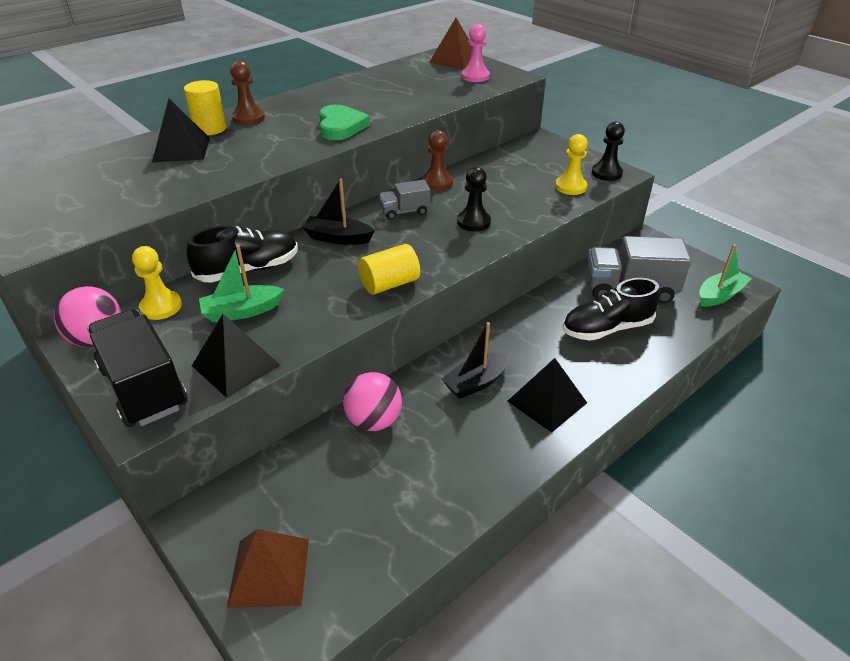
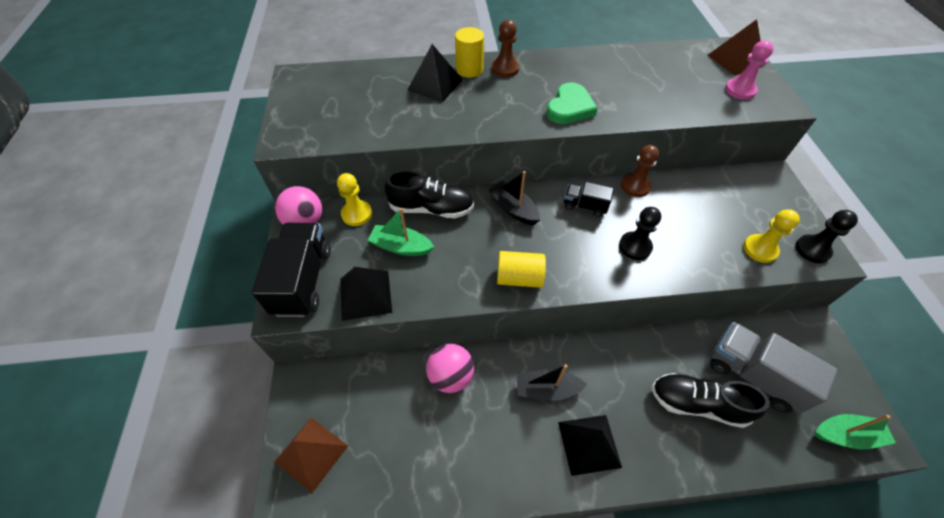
camera: 35 degrees right, 15 degrees up
(405, 212) = (584, 206): grey truck -> black truck

